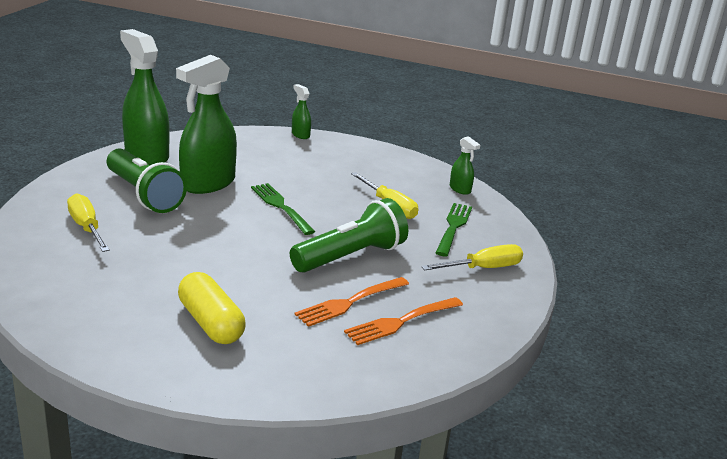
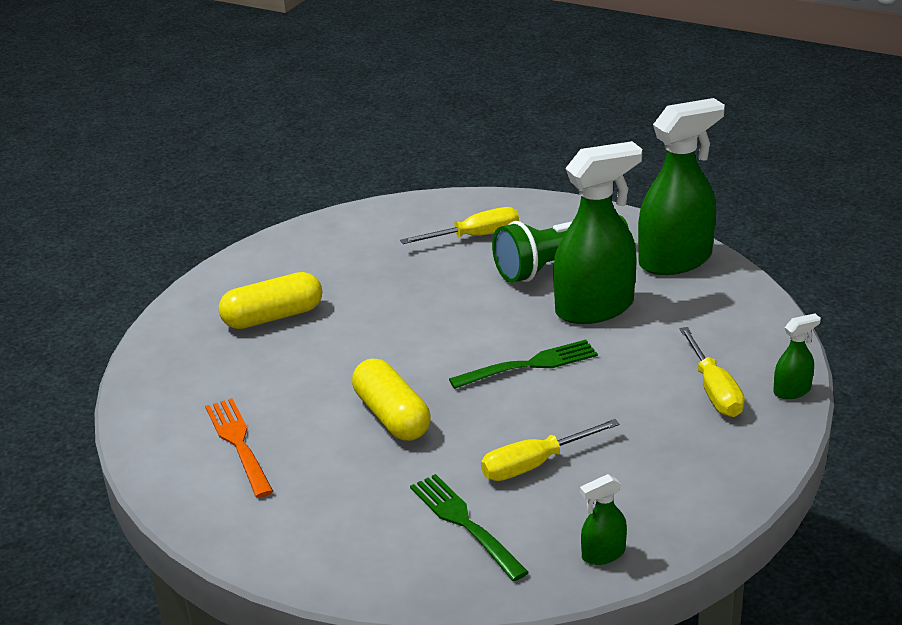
camera: 105 degrees right, 5 degrees up
(208, 183) = (595, 308): green spray bottle -> green spray bottle turned 105 degrees clockwise
(350, 256) = (391, 416): green flashlight -> yellow capsule
(350, 302) = (288, 409): orange fork -> none
(453, 228) = (466, 524): green fork -> green fork turned 150 degrees counterclockwise
(483, 268) = (344, 535): yellow screwdriver -> yellow screwdriver (714, 390)

